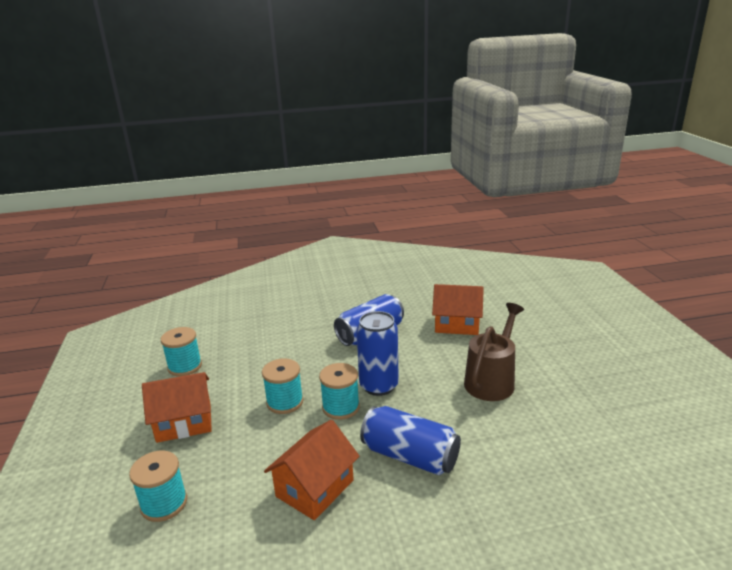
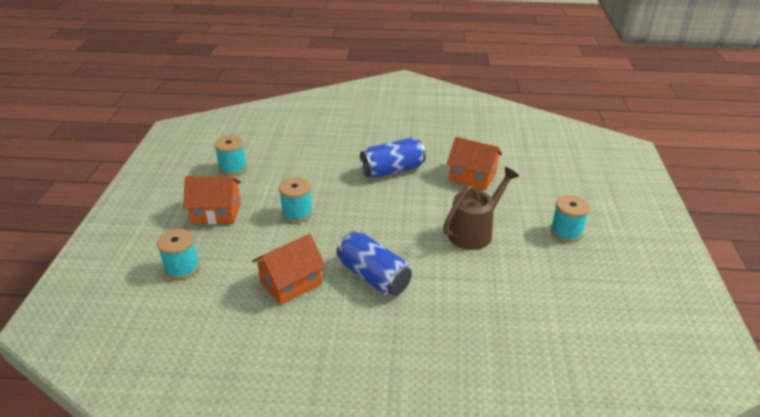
camera: 15 degrees right, 10 degrees up
(341, 407) = (338, 227): turquoise spool -> turquoise spool (566, 232)
(379, 386) = (377, 216): blue can -> none

